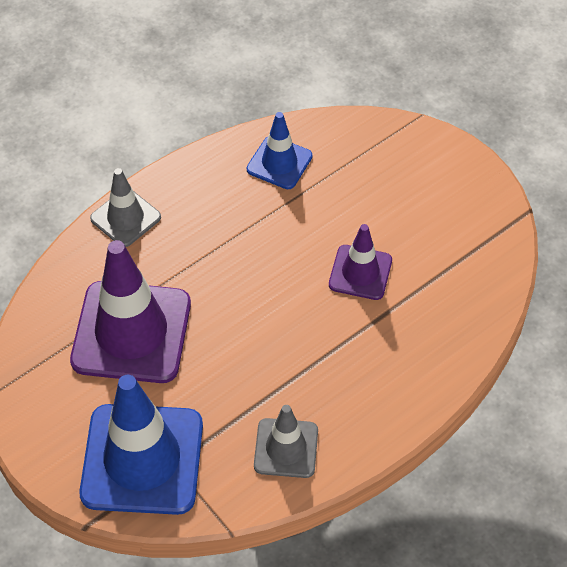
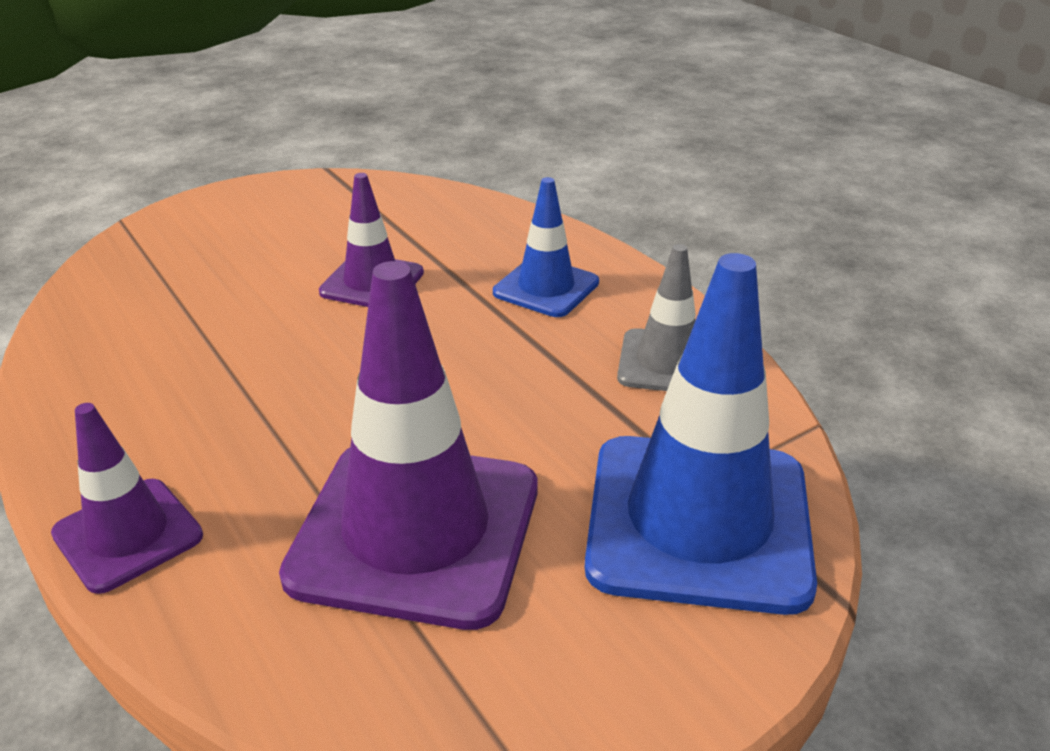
camera: 85 degrees left, 20 degrees down
(125, 218) = (128, 535): grey traffic cone -> purple traffic cone
(279, 163) = (120, 341): blue traffic cone -> blue traffic cone (546, 288)

